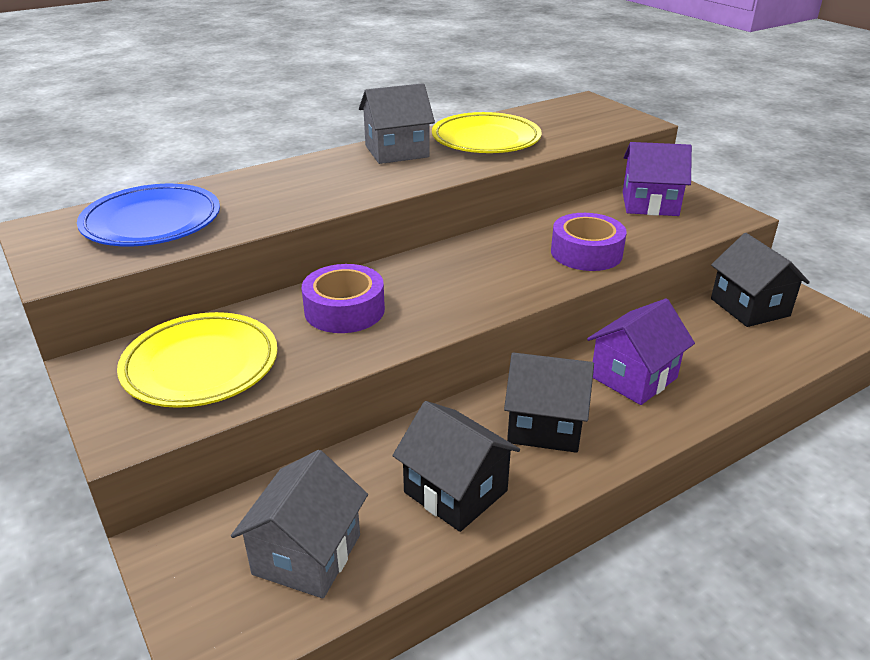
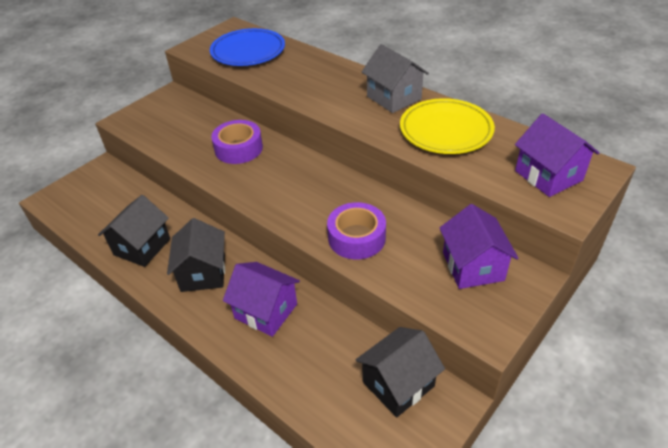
camera: 75 degrees right, 10 degrees up
(201, 366) = (175, 121): yellow plate -> none
(307, 554) = (97, 208): grey house -> none
(587, 117) = (548, 176): none -> purple house

